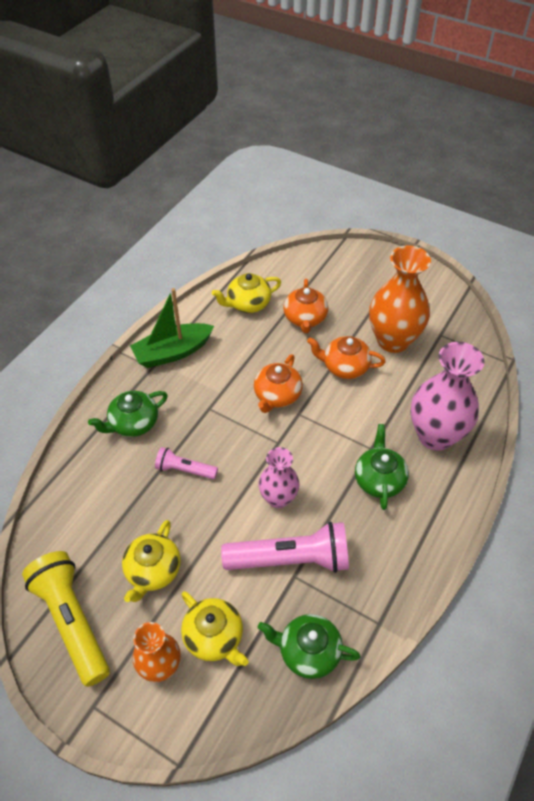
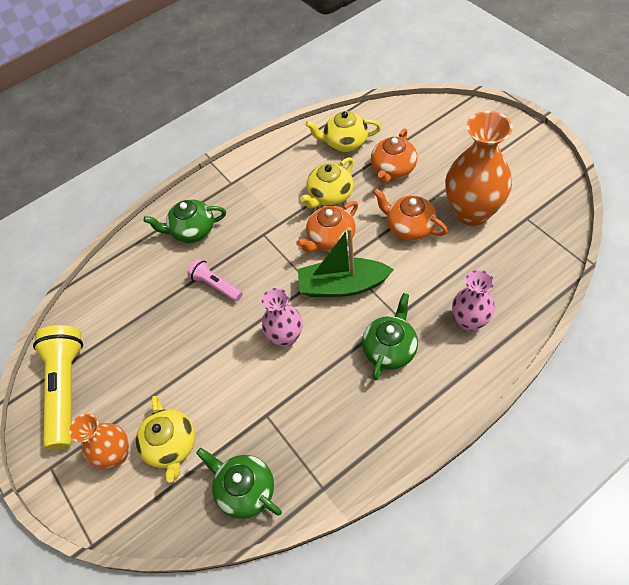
camera: 30 degrees right, 5 degrees up
(153, 571) = (148, 368): yellow teapot -> yellow teapot (329, 195)
(172, 352) = (255, 173): green boat -> green boat (342, 285)
(290, 559) = (269, 398): pink flashlight -> none
(435, 435) = (469, 321): pink vase -> pink vase, size x0.59

